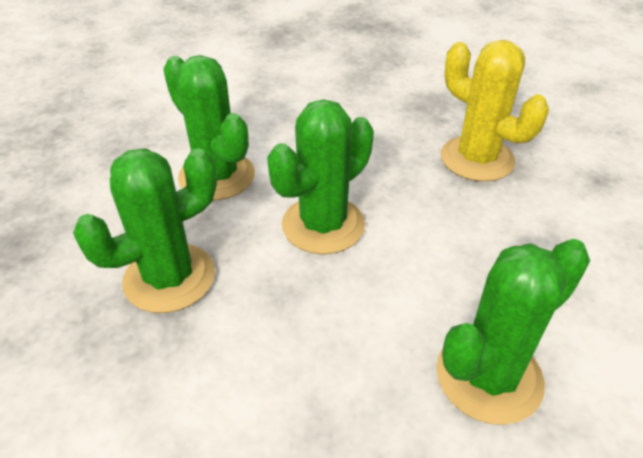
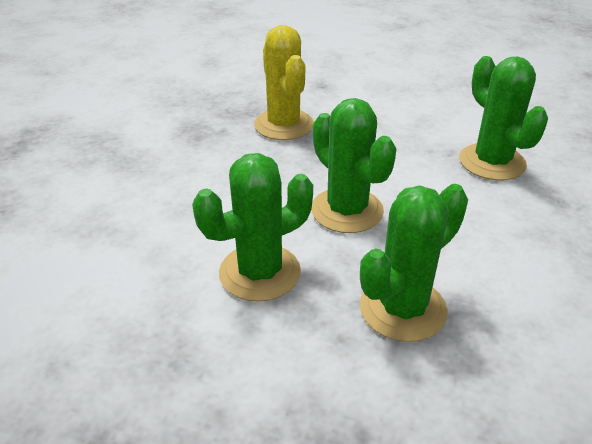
camera: 80 degrees left, 5 degrees down
(169, 278) = (402, 309): green cactus -> green cactus turned 75 degrees clockwise
(477, 159) = (284, 125): yellow cactus -> yellow cactus turned 75 degrees counterclockwise

